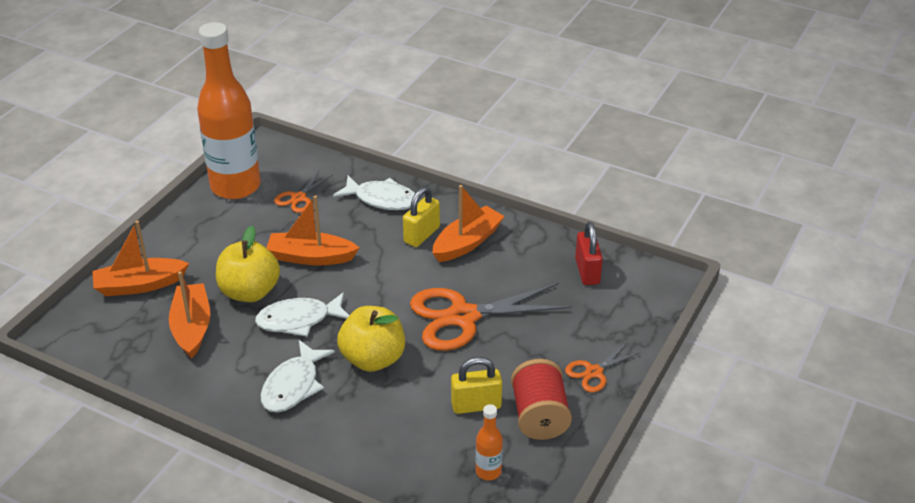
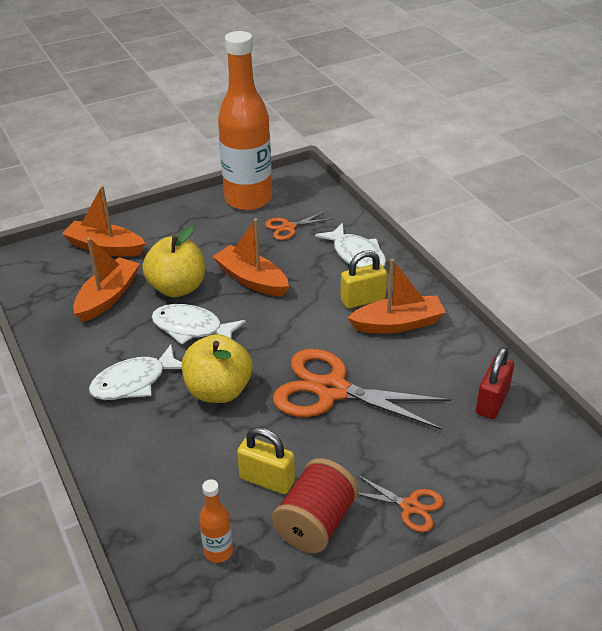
camera: 35 degrees right, 0 degrees up
(594, 372) = (410, 506): orange scissors -> orange scissors turned 150 degrees counterclockwise

